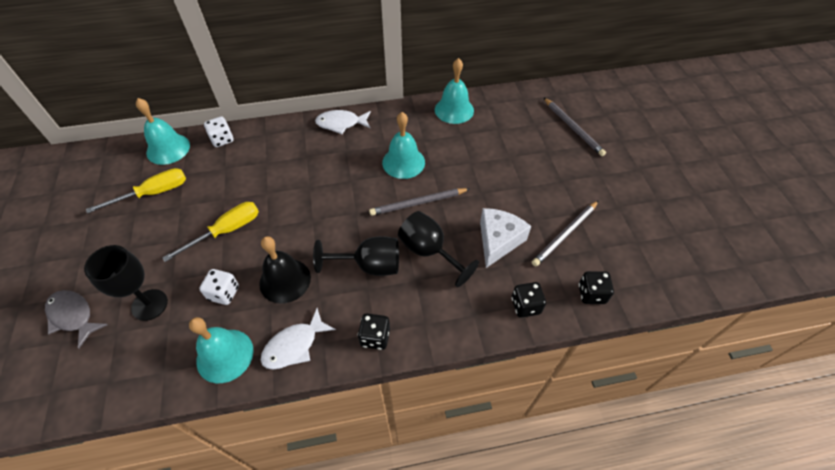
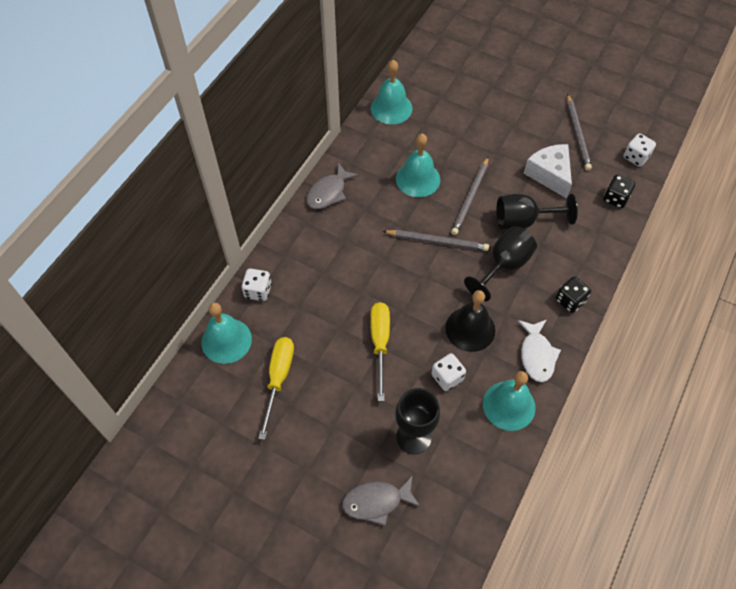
camera: 50 degrees left, 5 degrees up
(341, 123) = (328, 192): white fish -> grey fish
(573, 128) = (485, 53): grey pencil -> grey pencil (437, 241)
(591, 294) = (636, 157): black dice -> white dice

